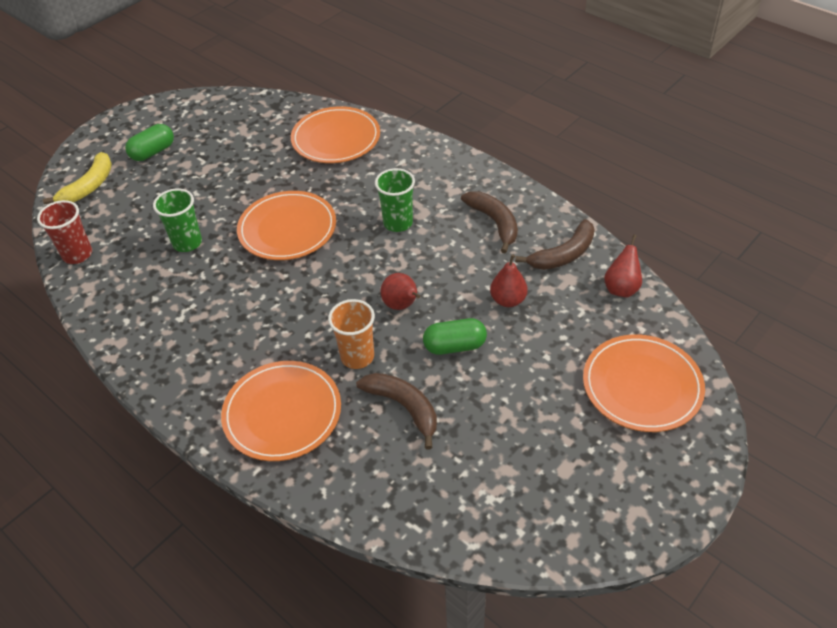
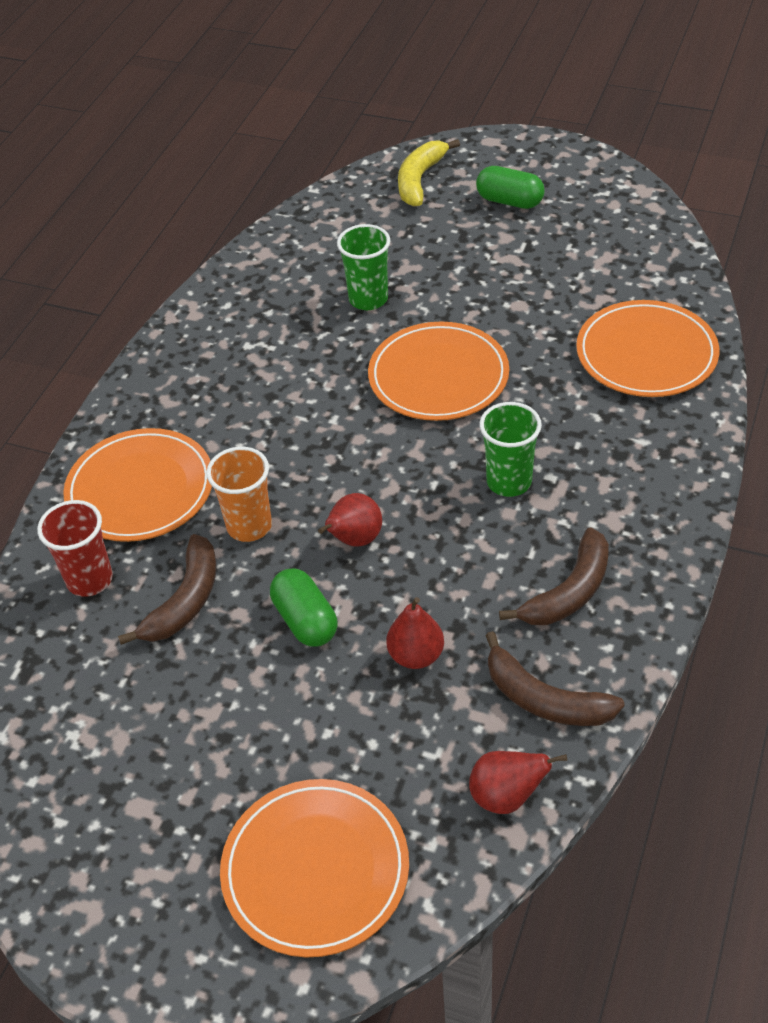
camera: 70 degrees right, 0 degrees up
(77, 254) = (307, 223): red cup -> red cup (89, 580)
(89, 186) = (419, 180): yellow banana -> yellow banana turned 105 degrees clockwise

